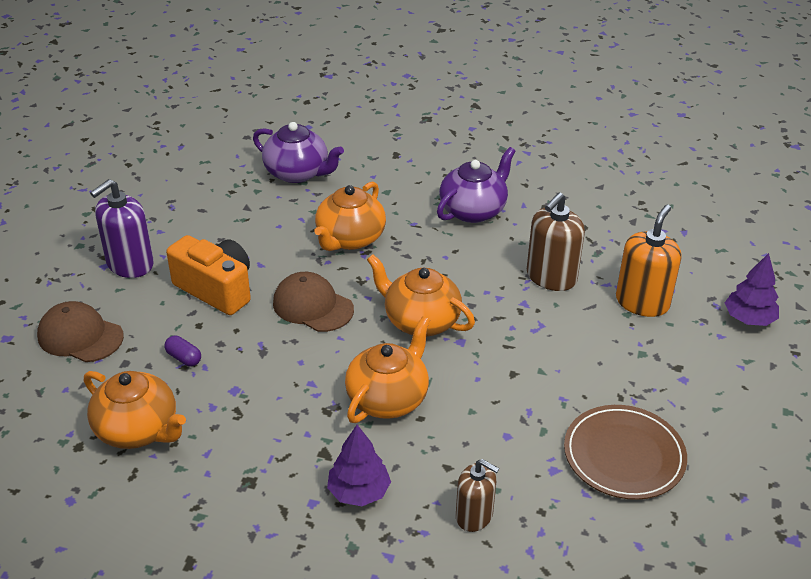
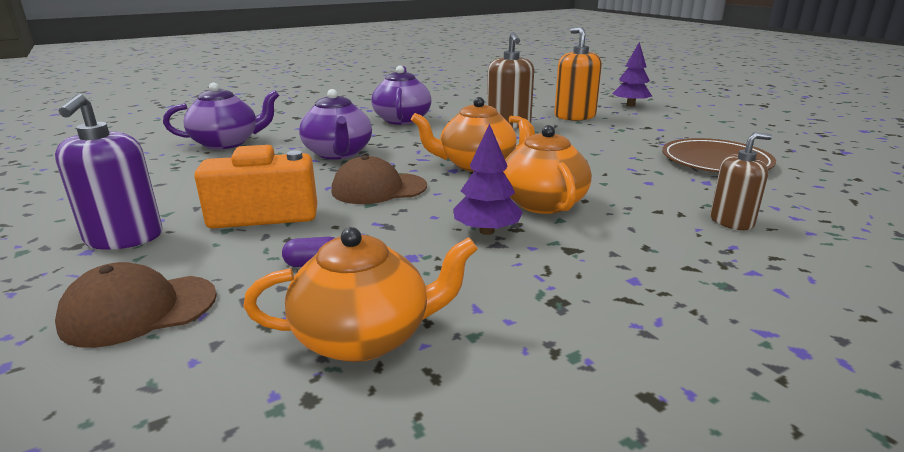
camera: 45 degrees left, 15 degrees down
(350, 239) = (338, 153): orange teapot -> purple teapot
(359, 492) = (645, 253): purple tree -> purple tree (486, 231)

